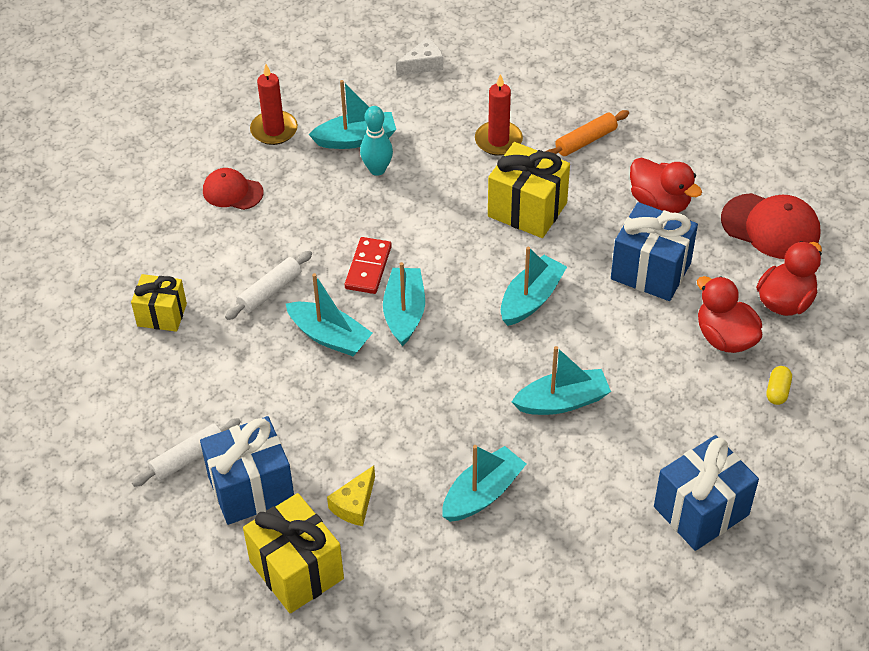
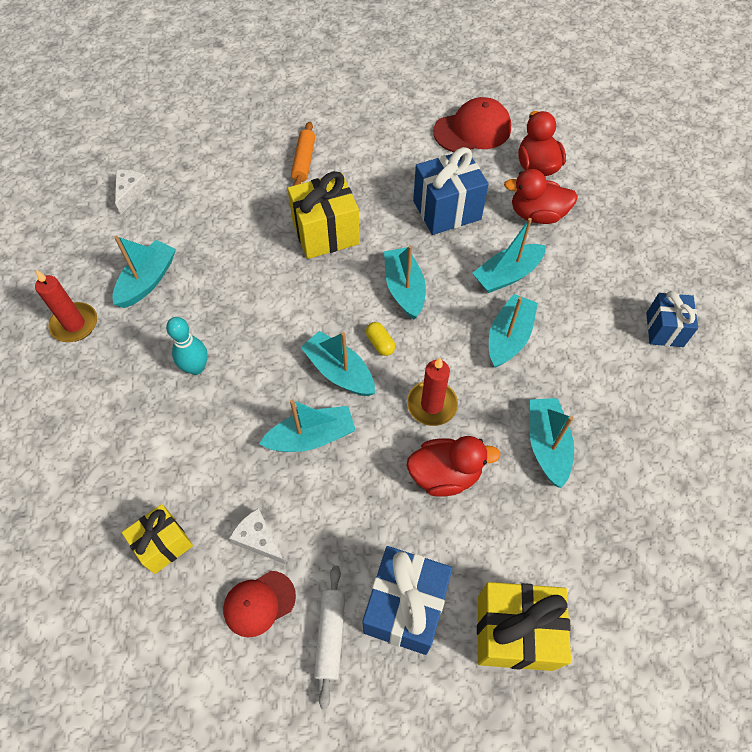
camera: 50 degrees left, 10 degrees up
(217, 365) = (259, 539): none -> white cheese
(232, 192) = (99, 397): red cap -> red cap (259, 603)
(270, 291) = (225, 445): white rolling pin -> none
(354, 504) = (486, 540): yellow cheese -> none
(368, 267) = (274, 363): red domino -> none
(377, 169) = (191, 289): turquoise bowling pin -> turquoise bowling pin (196, 368)
(498, 140) = (249, 204): red candle -> red candle (432, 405)
(628, 359) = (507, 275): none -> turquoise boat
(660, 202) = (396, 164): red duck -> red duck (445, 475)
(701, 511) = (664, 329): blue gift -> blue gift, size x0.64
(777, 391) = (602, 221): yellow capsule -> yellow capsule (380, 343)

